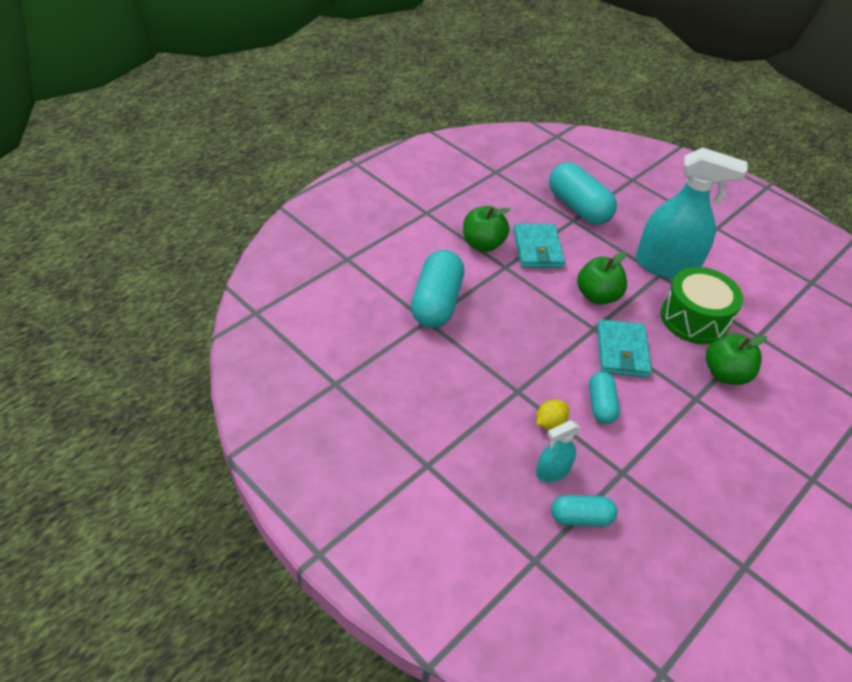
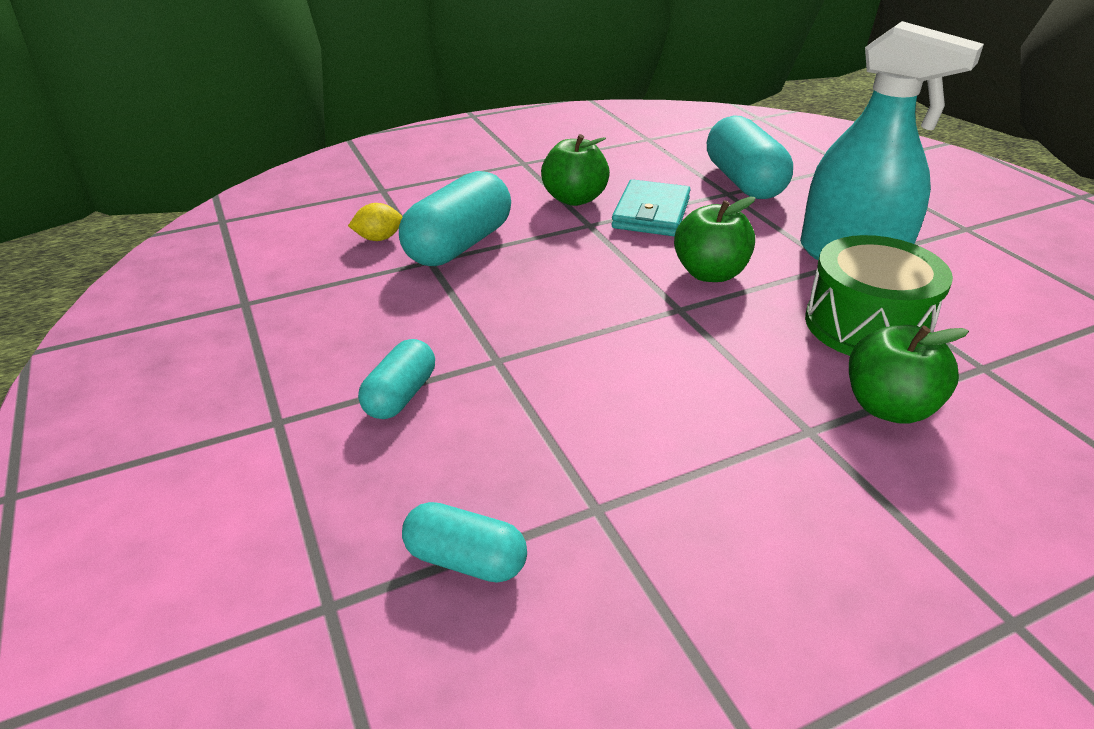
camera: 25 degrees right, 10 degrees down
(550, 423) = (516, 409): yellow lemon -> yellow lemon (379, 238)
(552, 471) = (468, 477): turquoise spray bottle -> none
(600, 405) = (622, 404): turquoise capsule -> turquoise capsule (400, 395)
(621, 351) = (707, 343): turquoise wallet -> none

